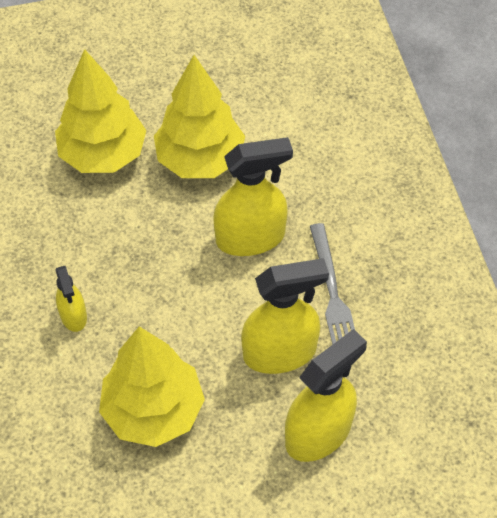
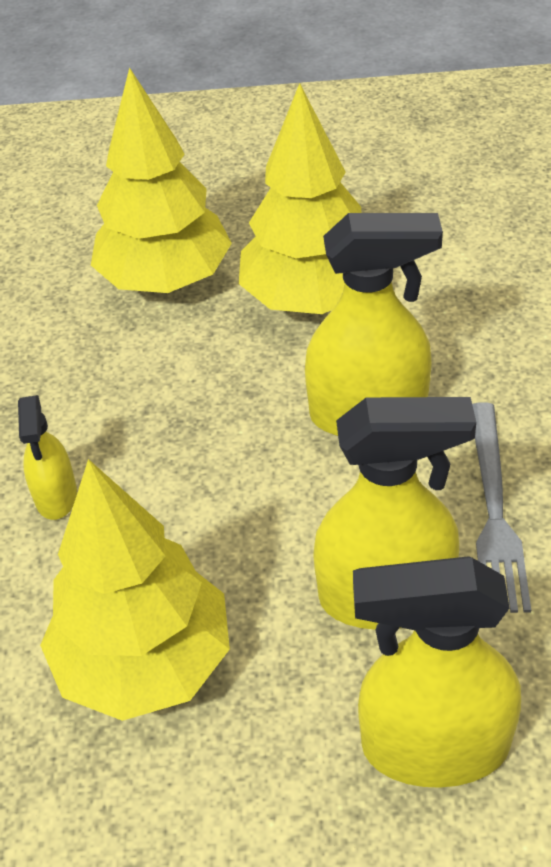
camera: 15 degrees right, 10 degrees down
(318, 433) = (434, 746): yellow spray bottle -> yellow spray bottle turned 150 degrees counterclockwise

